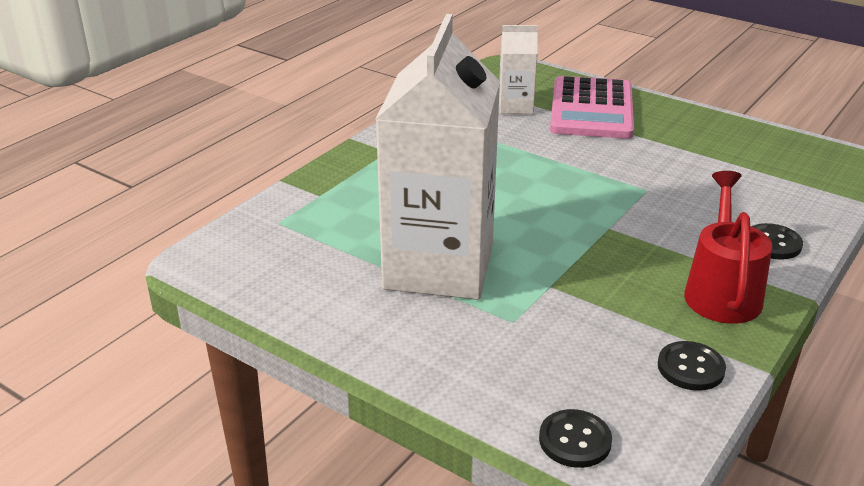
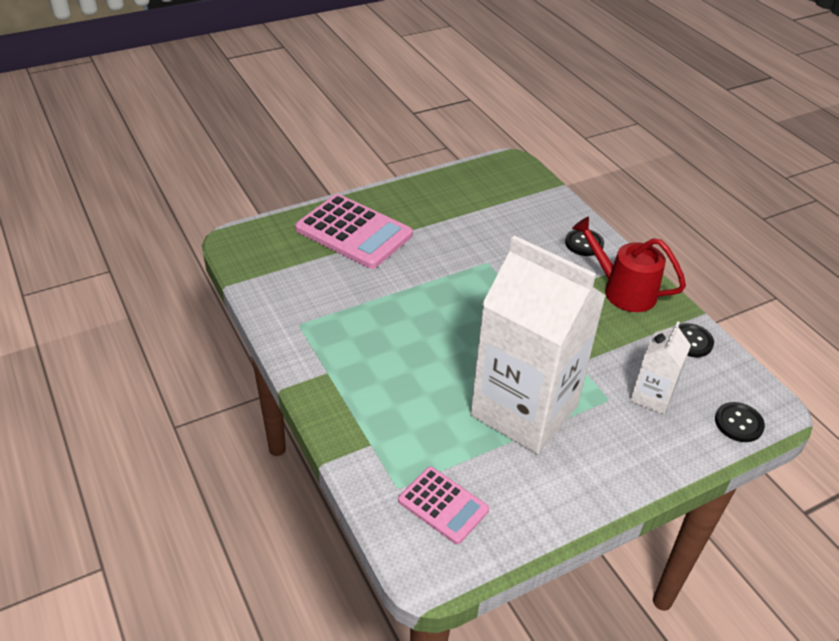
camera: 65 degrees left, 10 degrees up
(274, 251) = (443, 505): none -> pink calculator
(515, 106) = (314, 268): white carton -> white carton (652, 396)

